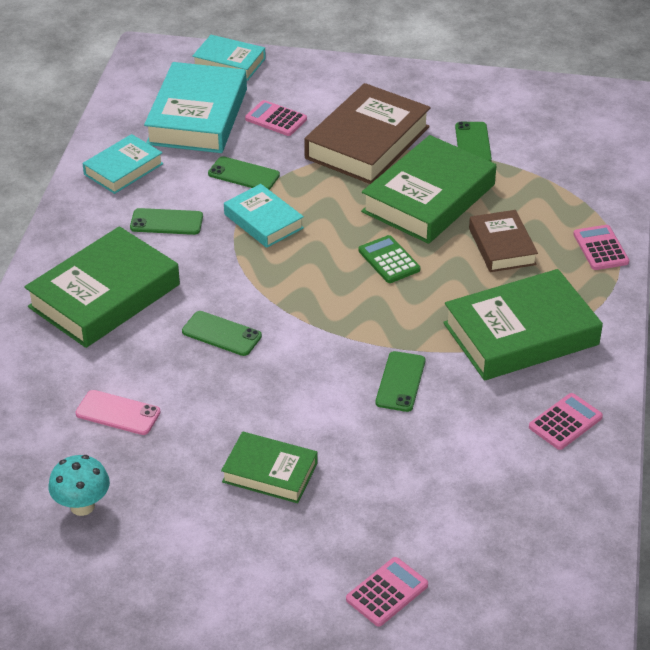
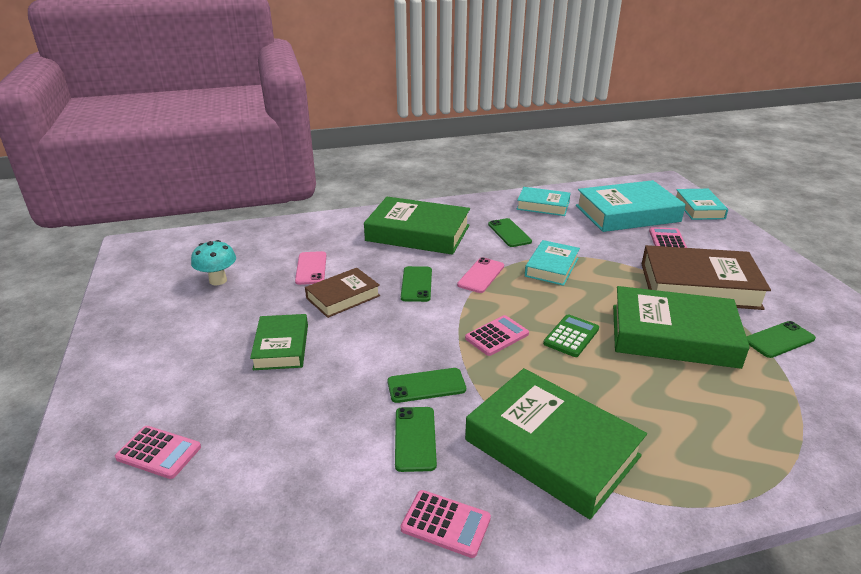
camera: 65 degrees right, 10 degrees down
(241, 278) = (481, 275): none -> pink phone
(244, 174) = (591, 246): green phone -> green phone (415, 438)
(502, 246) = (663, 398): brown book -> brown book (343, 297)
(600, 248) = (745, 476): pink calculator -> pink calculator (497, 336)

